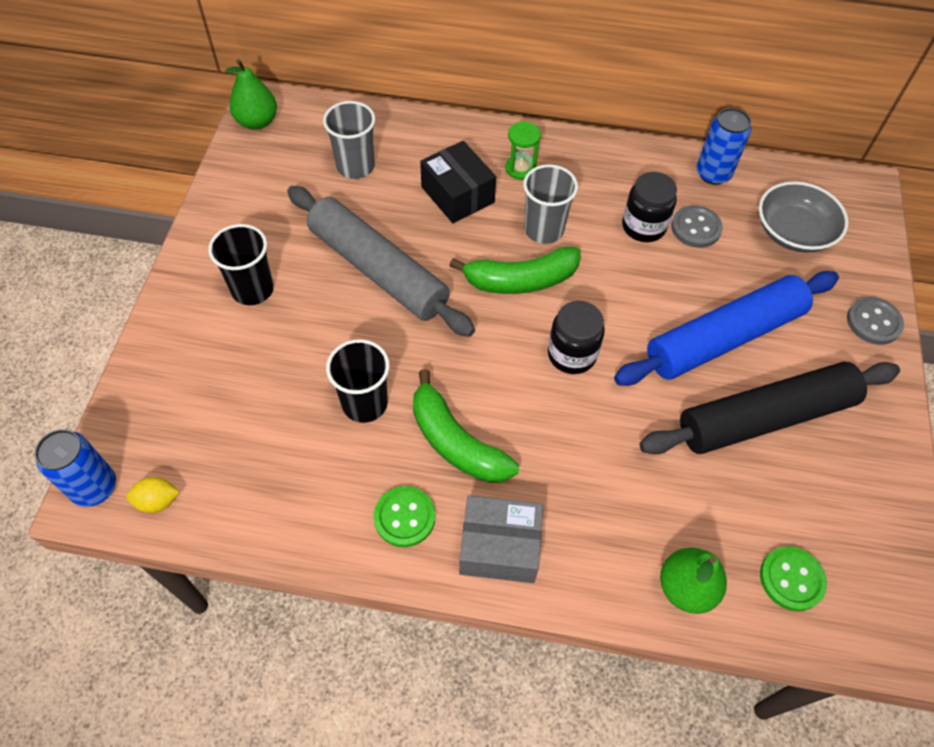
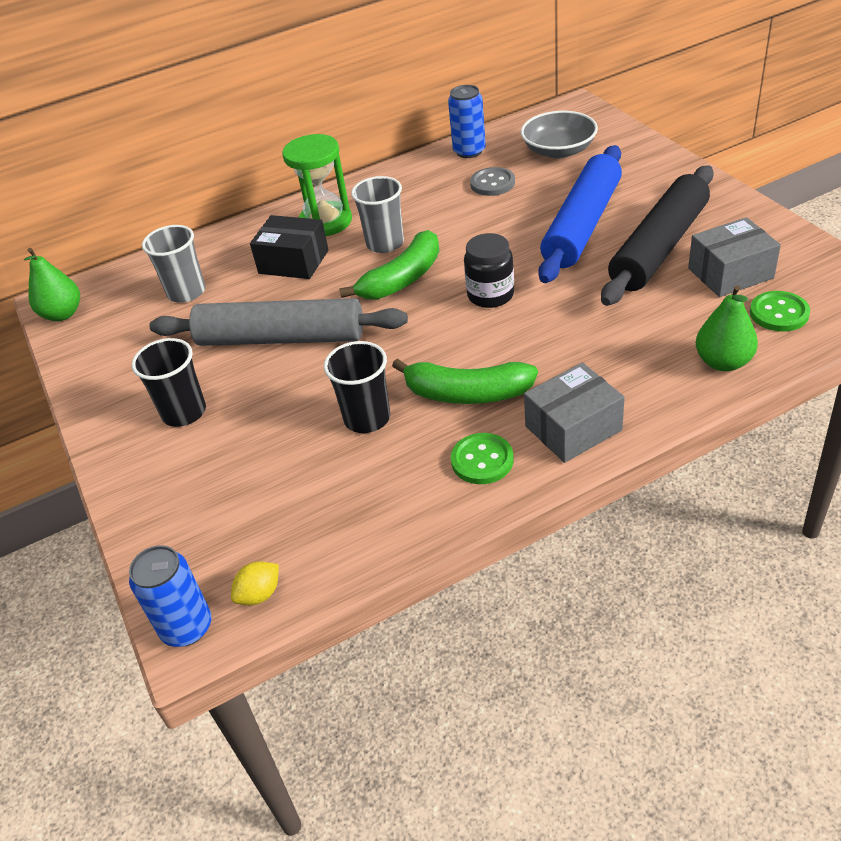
camera: 30 degrees left, 15 degrees down
(520, 168) = (326, 222): green hourglass -> green hourglass, size x1.79
(643, 226) = (455, 202): black jar -> none
(797, 499) = (730, 273): none -> grey box
(873, 322) = (663, 164): grey button -> none

